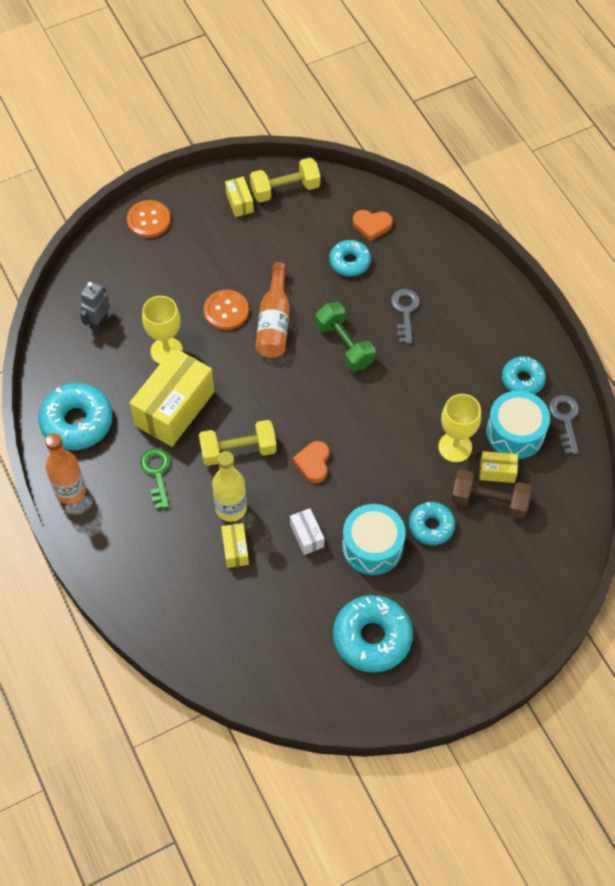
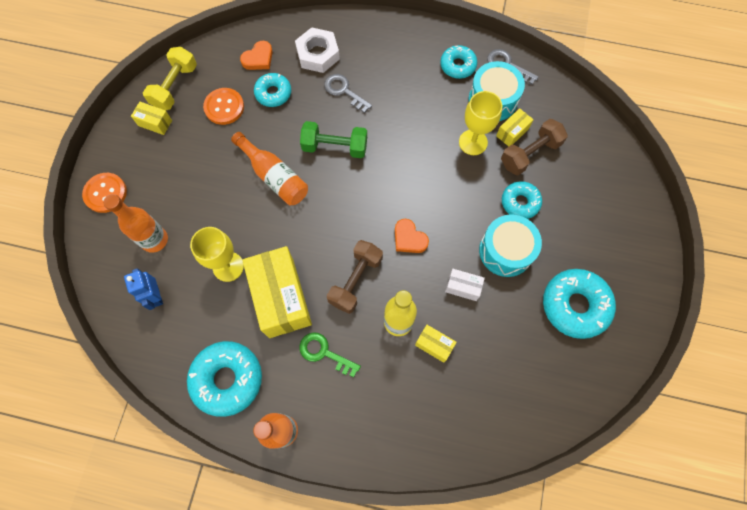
camera: 50 degrees left, 10 degrees up
(98, 322) = (156, 296): grey robot -> blue robot
(142, 284) = (154, 240): none -> orange bottle
(226, 311) = (234, 200): orange button -> orange button (224, 107)
(238, 450) = (355, 280): yellow dumbbell -> brown dumbbell
(421, 265) = (318, 54): none -> white nut

